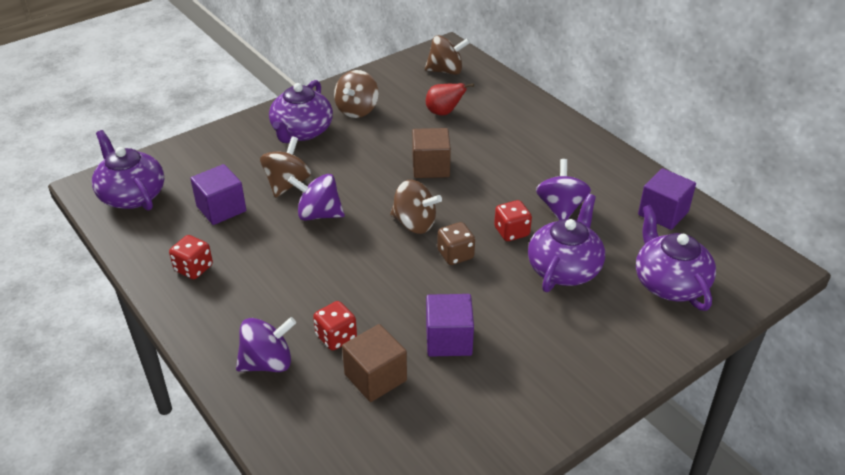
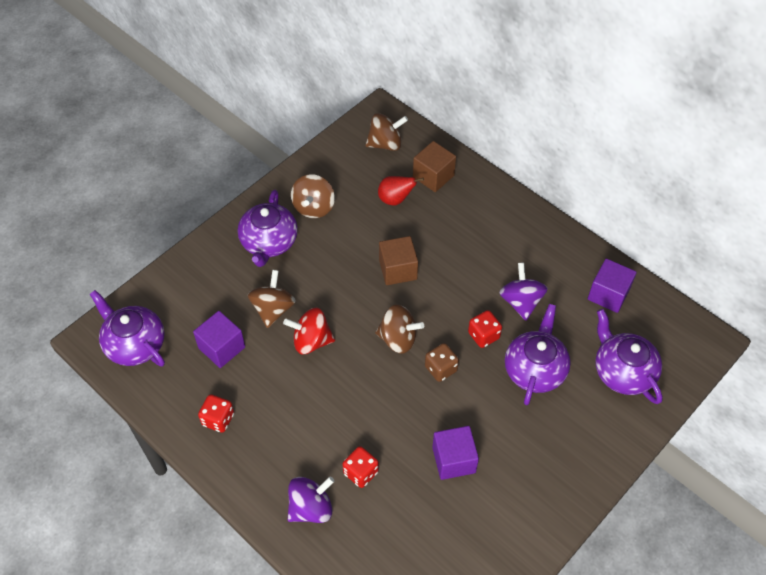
camera: 10 degrees left, 15 degrees up
(319, 214) = (311, 341): purple spinning top -> red spinning top
(375, 377) = (403, 507): brown cube -> brown cube (433, 176)

